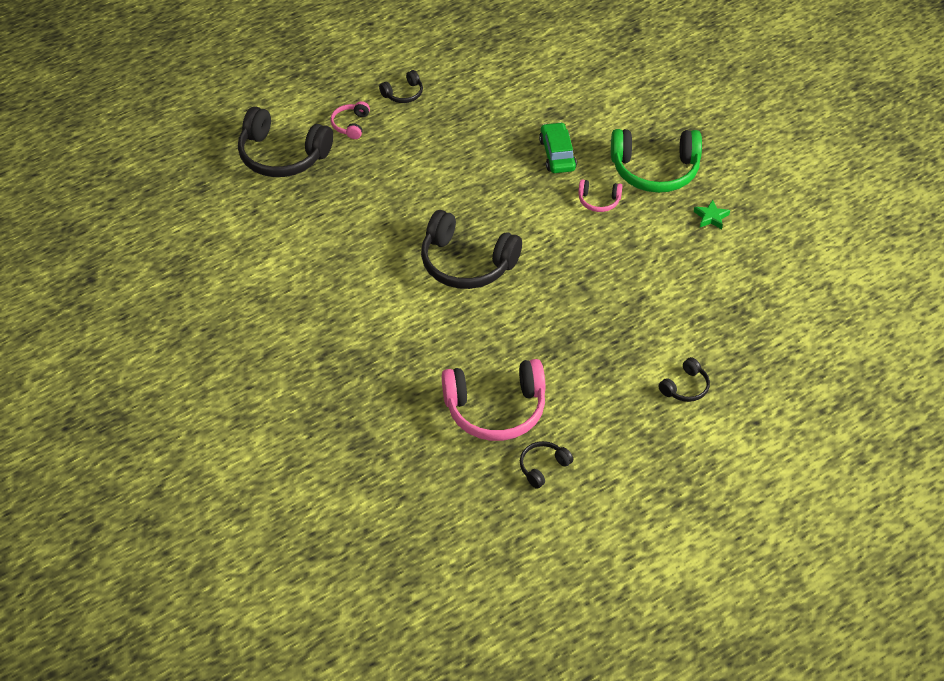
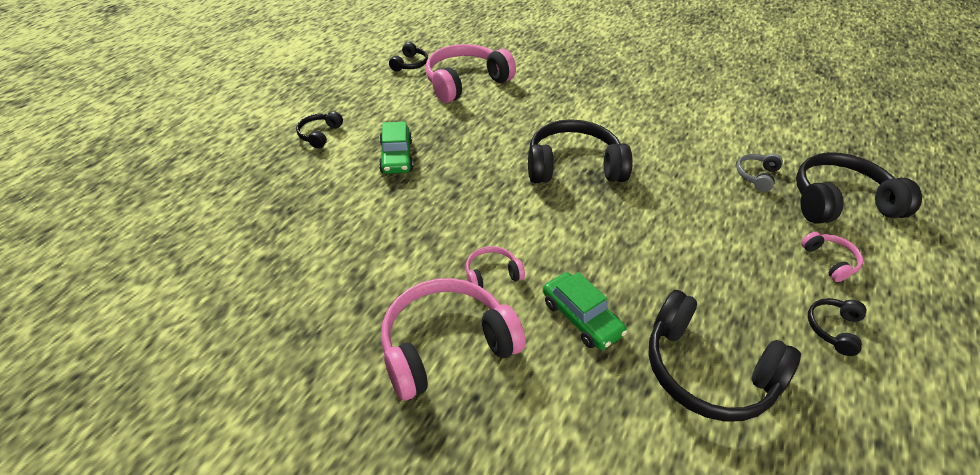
camera: 150 degrees right, 5 degrees down
(319, 198) = (756, 176): none -> grey headphones
(505, 103) = (707, 371): none -> black headphones
(621, 332) = (396, 156): none -> green car
(655, 170) = (446, 345): green headphones -> pink headphones
(711, 217) = (346, 304): green star -> none

